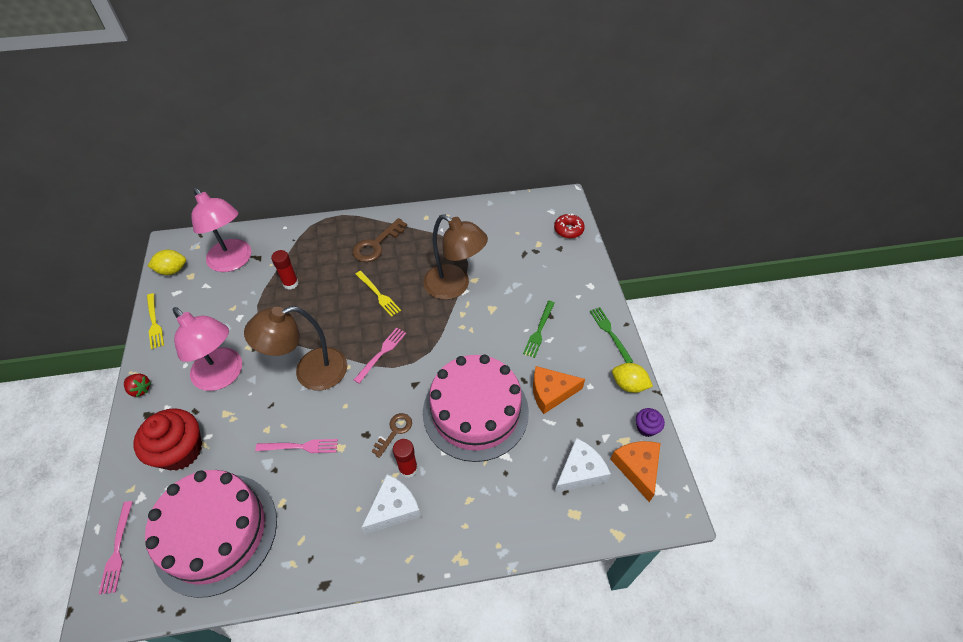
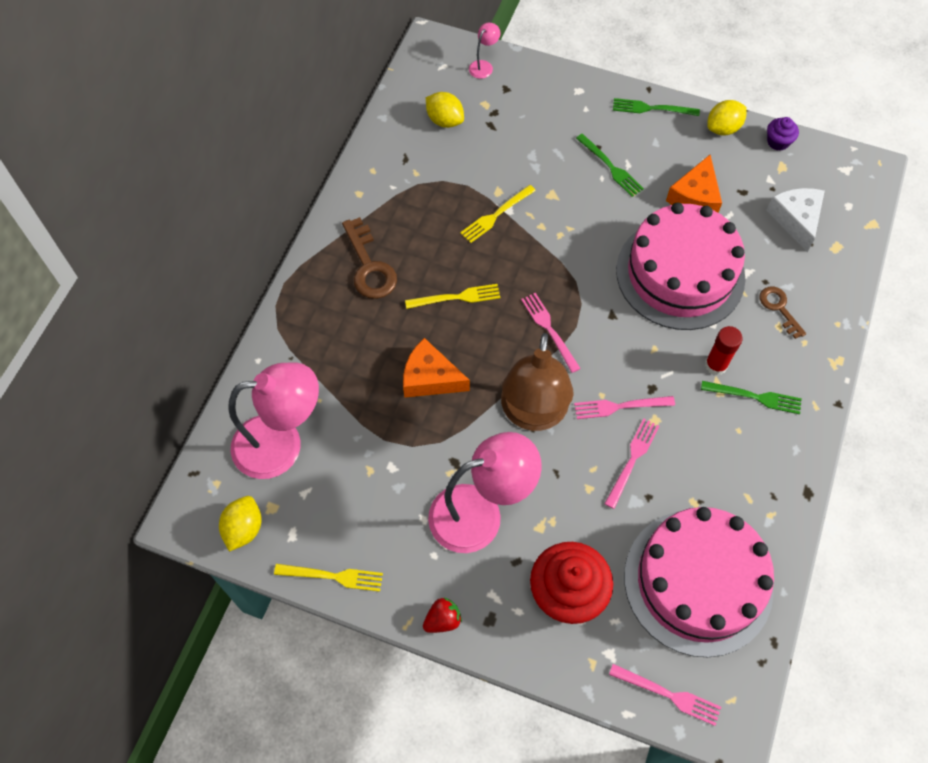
camera: 60 degrees left, 10 degrees up
(290, 283) = (371, 387): red glue stick -> none
(341, 420) = (619, 406): none -> pink fork
(393, 508) = (755, 397): white cheese -> green fork
(395, 431) = (663, 359): brown key -> brown key (779, 308)
(454, 286) = (496, 215): brown lamp -> yellow fork
(510, 230) = (445, 120): none -> yellow lemon
(568, 230) = (483, 66): red donut -> pink lamp
(637, 468) = (815, 173): orange cheese -> orange cheese (430, 378)

